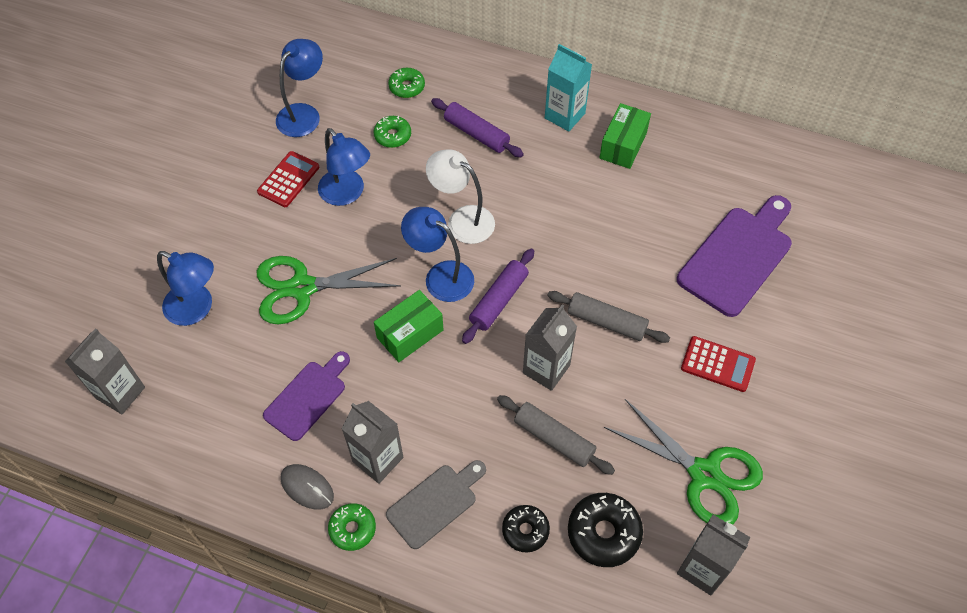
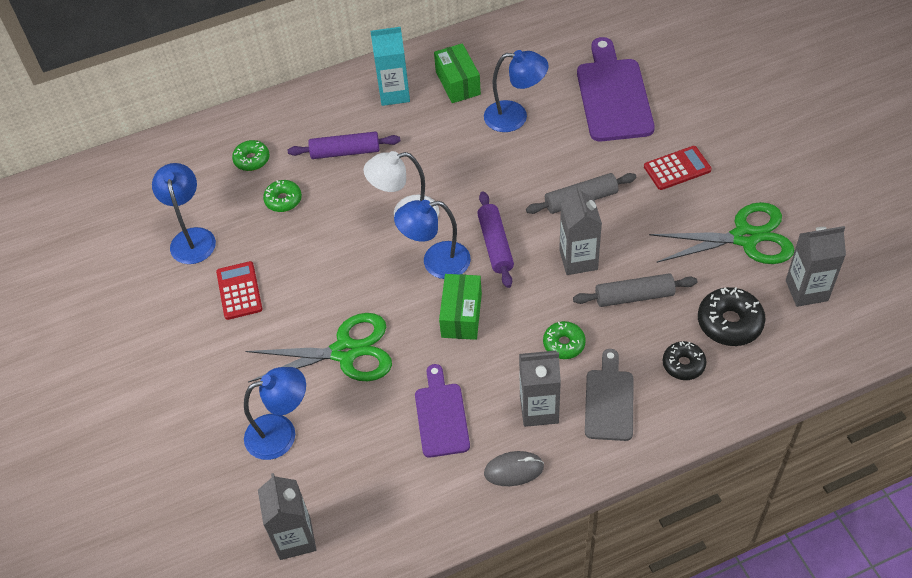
camera: 40 degrees left, 5 degrees down
(302, 288) = (345, 352): green scissors -> green scissors turned 135 degrees counterclockwise
(347, 194) = (298, 264): blue lamp -> blue lamp (515, 117)
(352, 529) = (576, 465): green donut -> green donut (564, 344)

